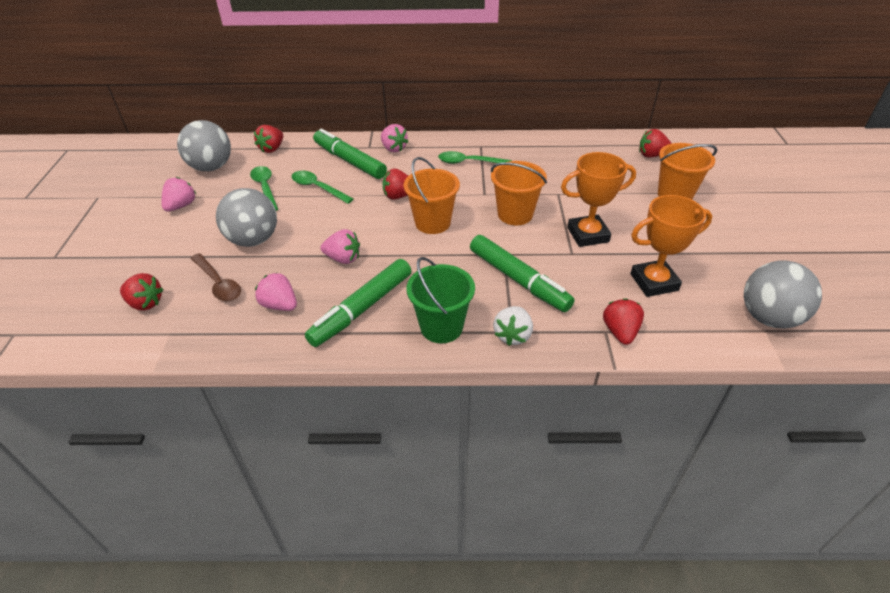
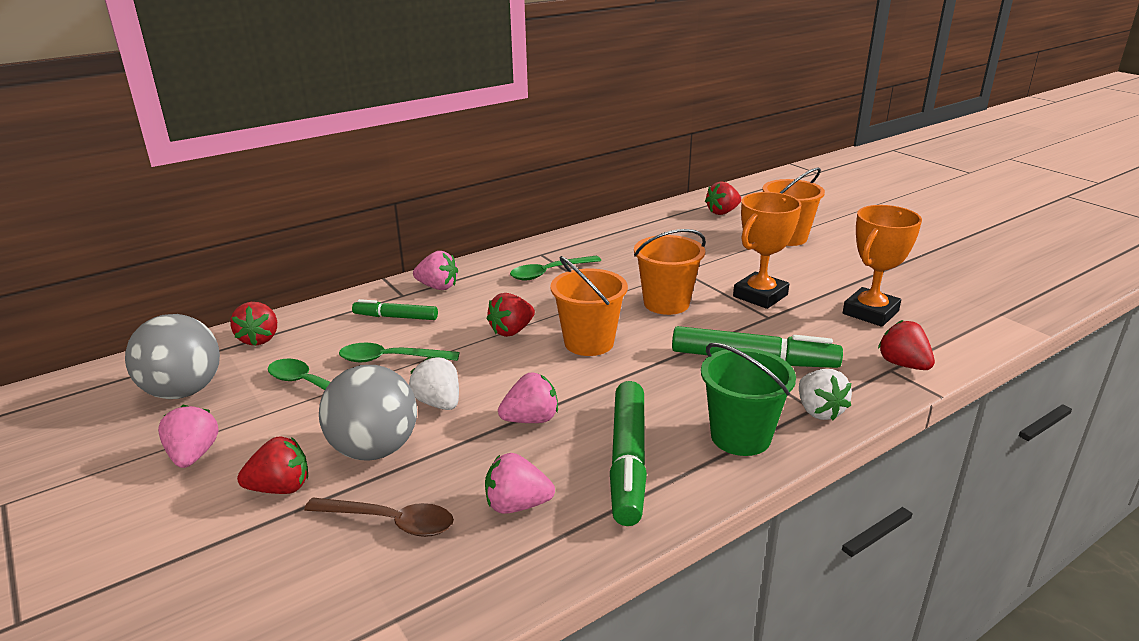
camera: 35 degrees left, 15 degrees down
(145, 303) = (299, 601): red strawberry -> red strawberry (280, 488)
(310, 226) = (438, 403): none -> white strawberry
(349, 161) = (396, 317): green marker -> green marker, size x0.58
(768, 317) = (989, 304): grey ball -> none

